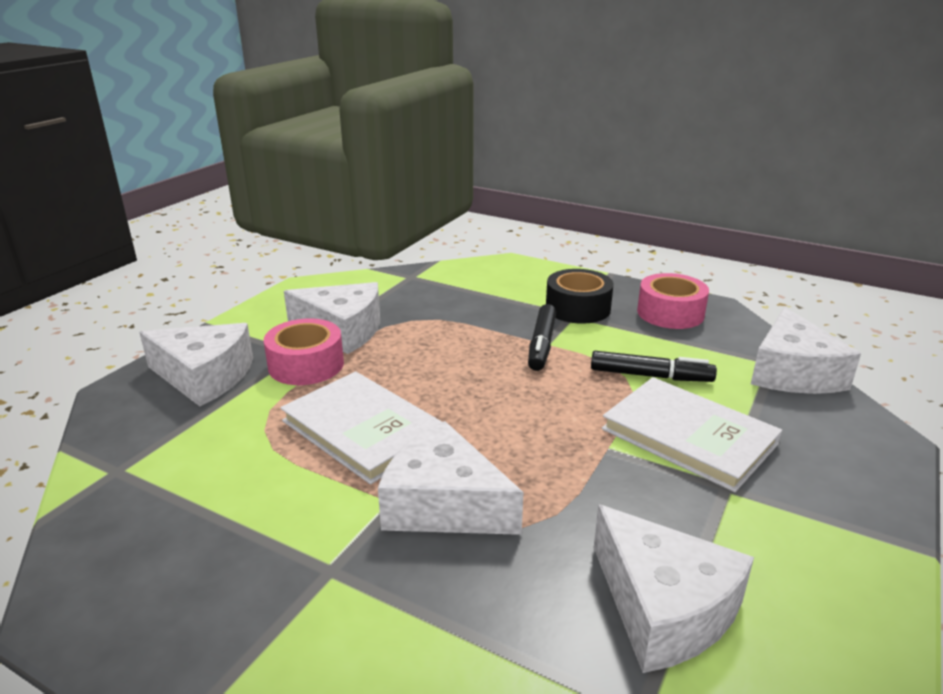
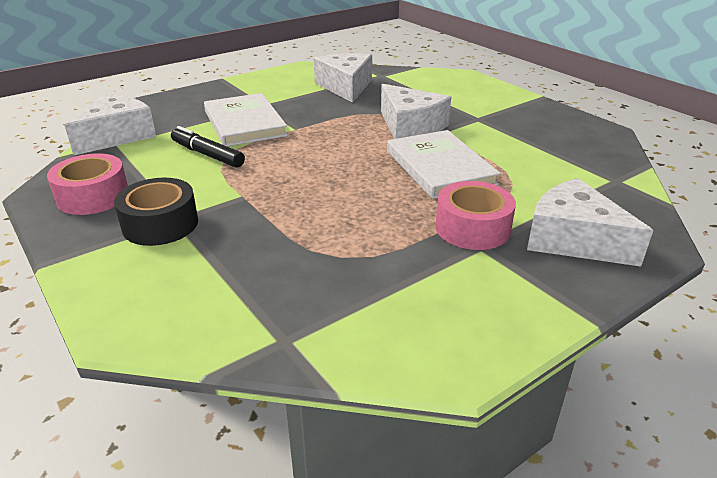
camera: 155 degrees left, 5 degrees up
(342, 330) = (424, 261): white cheese -> none
(542, 345) = (248, 195): black marker -> none

